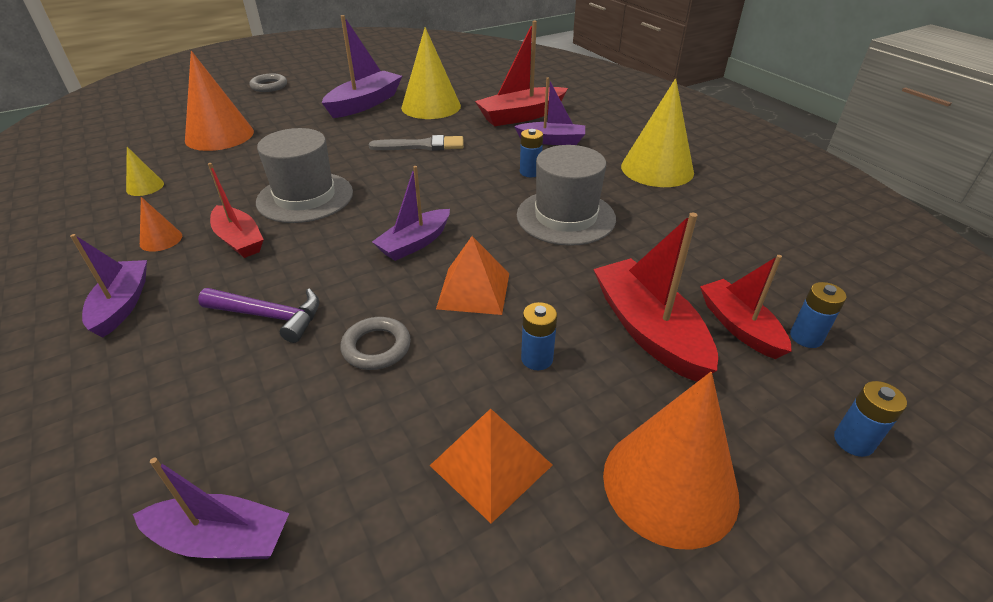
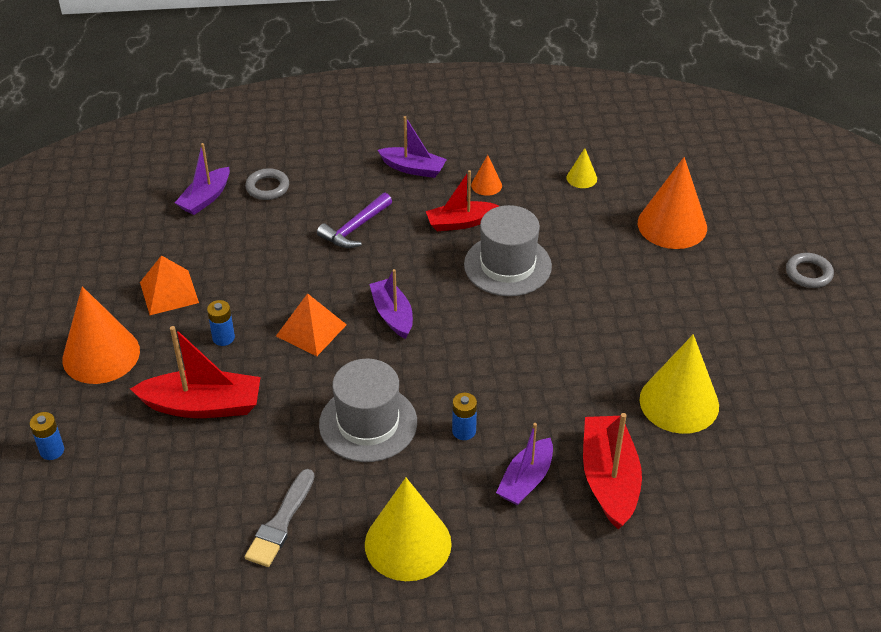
camera: 115 degrees right, 5 degrees up
(365, 104) = (714, 345): purple boat -> none
(376, 347) = (289, 269): grey ring -> grey ring (267, 187)
(422, 146) = (571, 365): grey brush -> grey brush (281, 522)
(739, 327) = (166, 458): red boat -> none
(806, 337) = (128, 490): blue battery -> none

